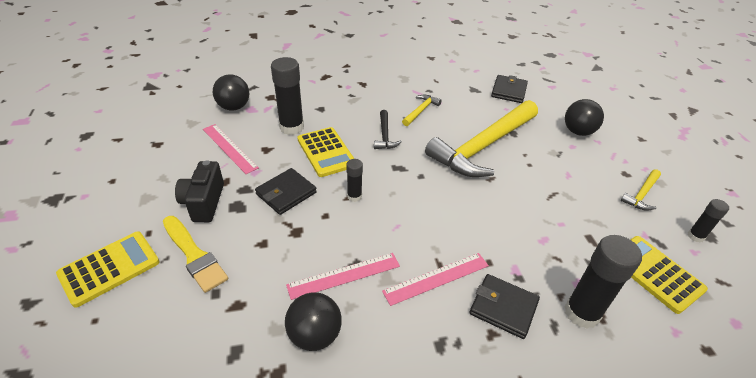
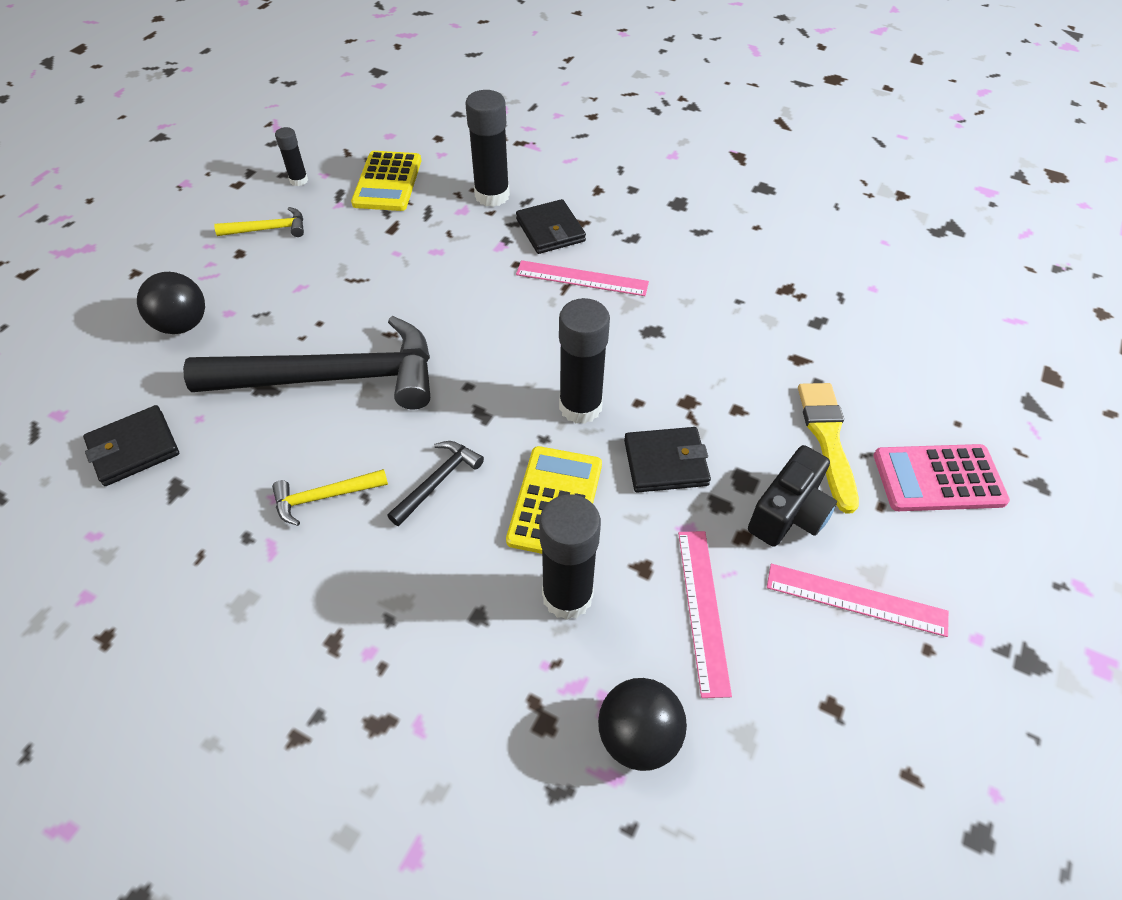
camera: 140 degrees left, 10 degrees up
(109, 268) = (938, 479): yellow calculator -> pink calculator
(315, 335) = (736, 297): black ball -> none
(344, 276) = (670, 328): pink ruler -> pink ruler (856, 599)
(354, 196) = (580, 406): black glue stick -> black glue stick, size x1.89
(482, 146) = (333, 378): yellow hammer -> black hammer

